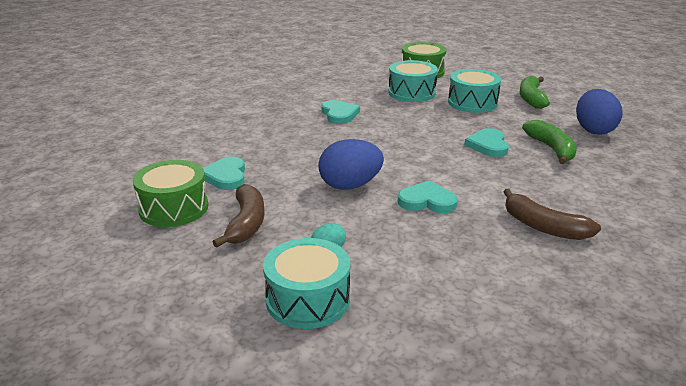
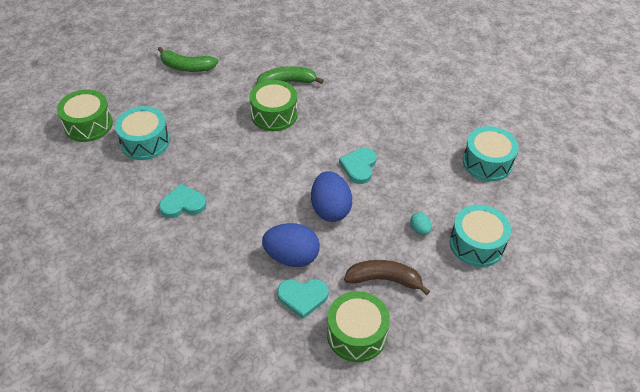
camera: 85 degrees left, 20 degrees up
(472, 103) = (184, 105): turquoise drum -> turquoise drum (487, 163)
(488, 145) = (274, 114): turquoise heart -> green drum
(543, 227) = (396, 116): brown banana -> none
(594, 130) = (259, 51): blue egg -> blue egg (292, 257)

